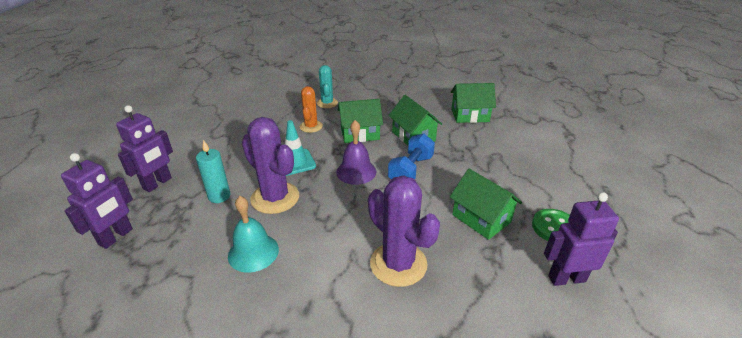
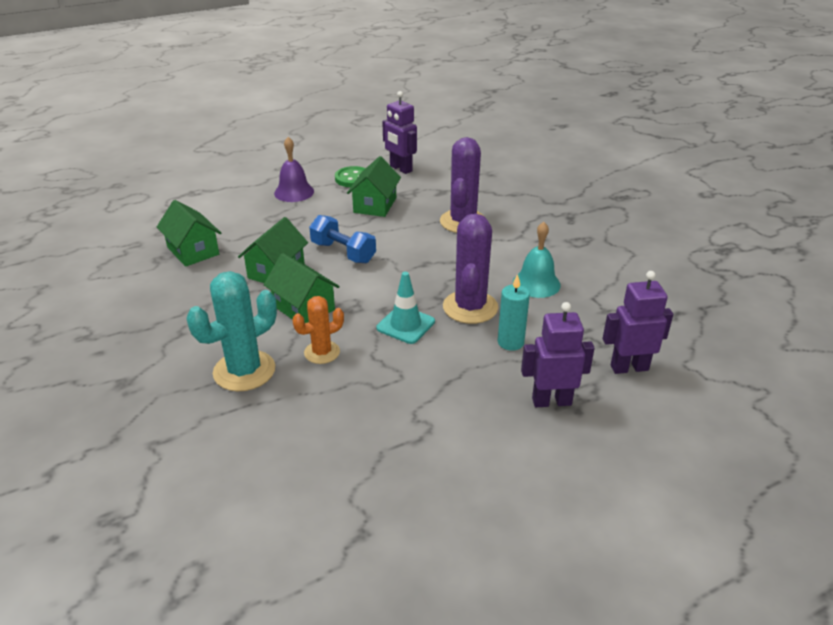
camera: 125 degrees left, 0 degrees up
(327, 103) = (244, 371): turquoise cactus -> turquoise cactus, size x1.67
(356, 172) = (379, 280): purple bell -> purple bell (294, 192)
(411, 170) = (343, 252): blue dumbbell -> blue dumbbell turned 45 degrees clockwise

